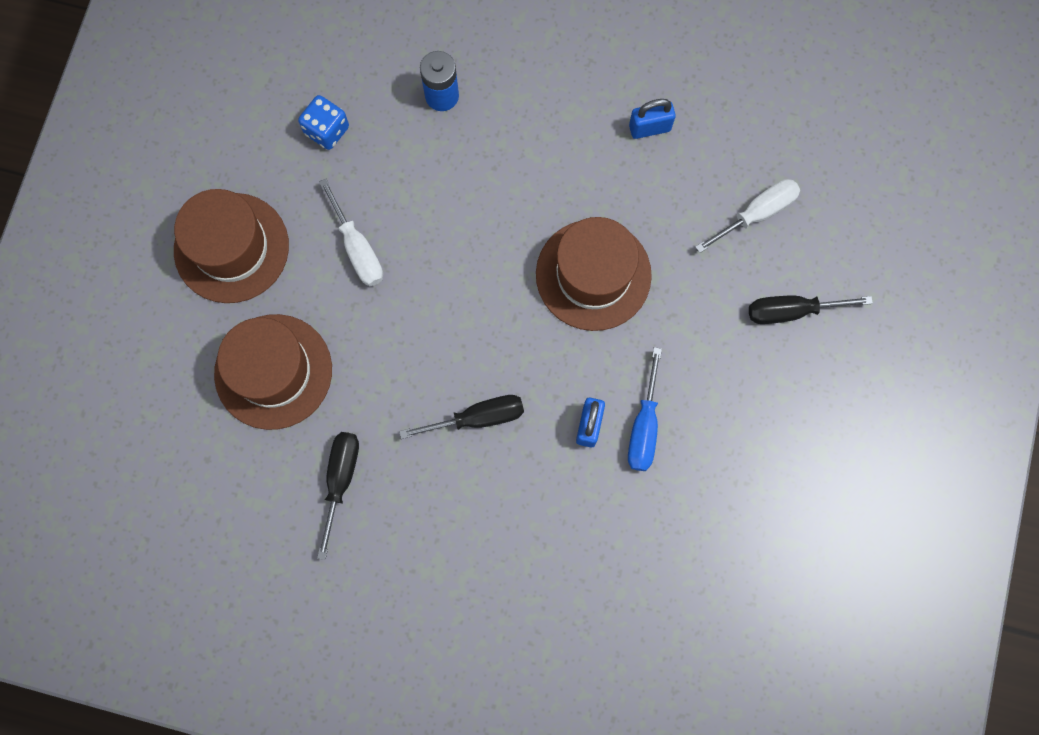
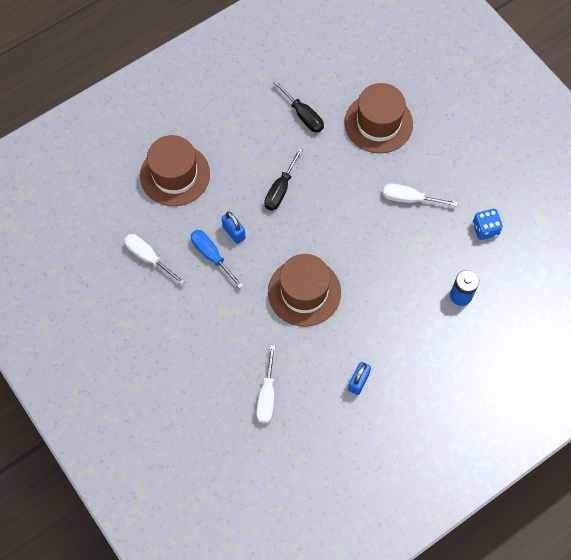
camera: 130 degrees right, 10 degrees down
(231, 248) = (456, 146): brown hat -> brown hat (175, 175)
(716, 504) = (148, 257): none -> white screwdriver
(791, 311) = (203, 369): black screwdriver -> none

